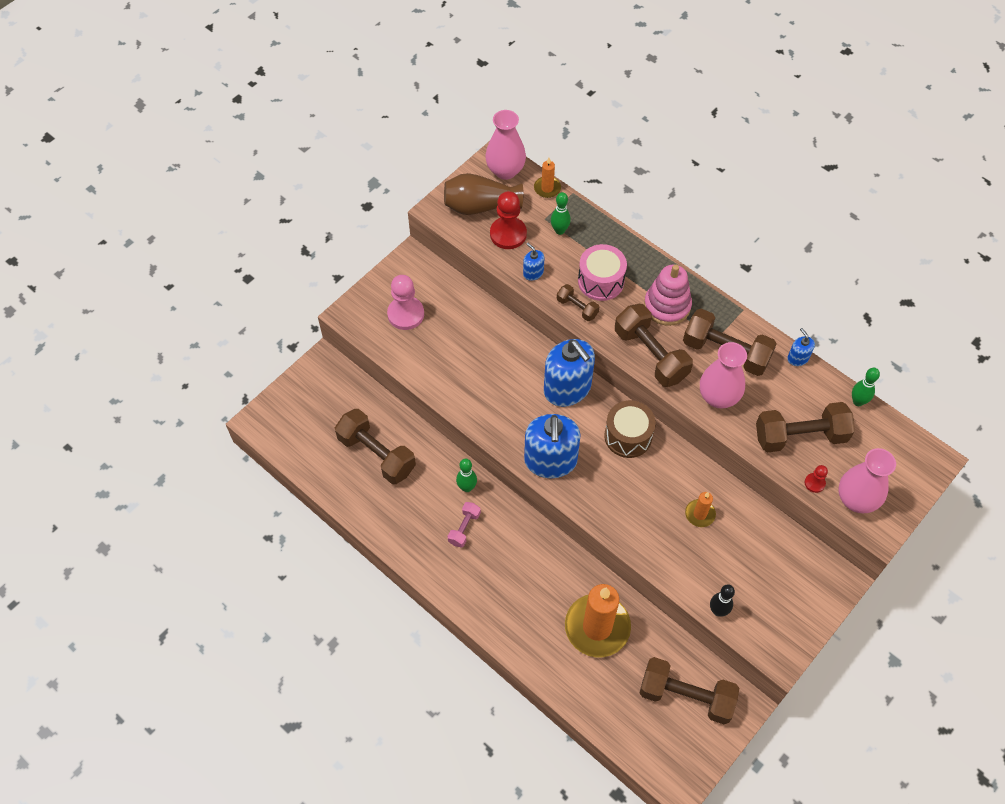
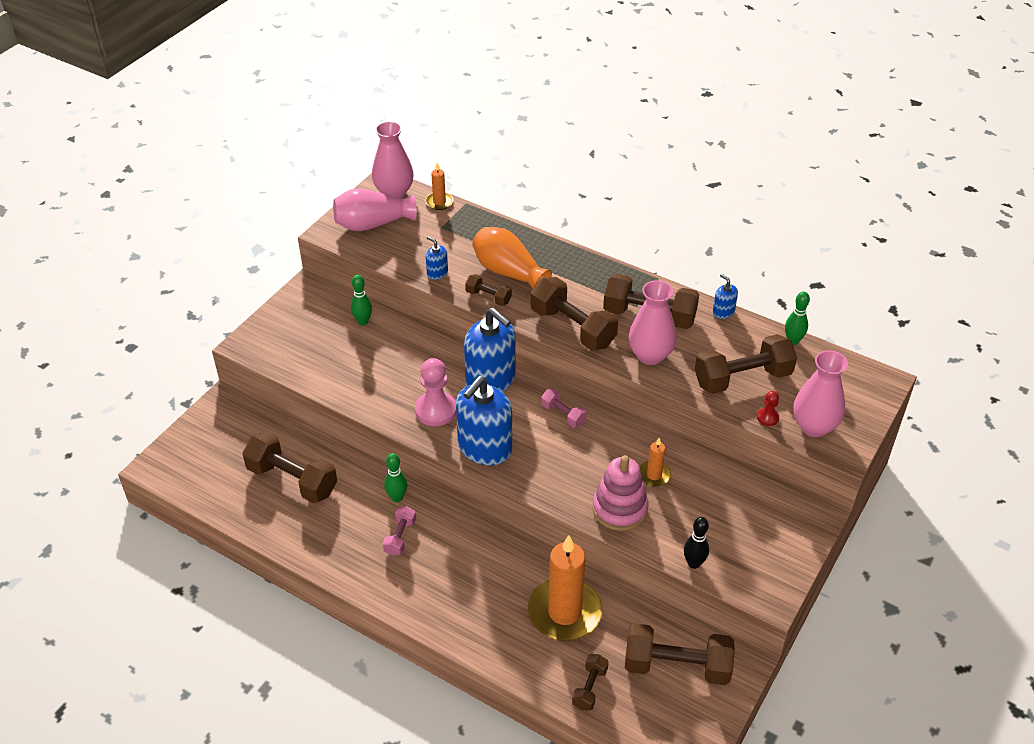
camera: 10 degrees left, 15 degrees down
(406, 314) = (307, 336): pink pawn -> pink pawn (436, 410)
(480, 206) = (373, 224): brown vase -> pink vase
(508, 234) = (405, 244): red pawn -> none
(550, 460) = (484, 448): blue soap dispenser -> blue soap dispenser turned 45 degrees clockwise
(559, 230) = (458, 235): green bowling pin -> green bowling pin (363, 321)
(601, 281) = (508, 272): pink drum -> orange vase
(606, 703) = (589, 688): none -> brown dumbbell
(628, 436) = (563, 414): brown drum -> pink dumbbell
(667, 306) = (580, 284): pink stacking toy -> pink stacking toy (619, 509)

